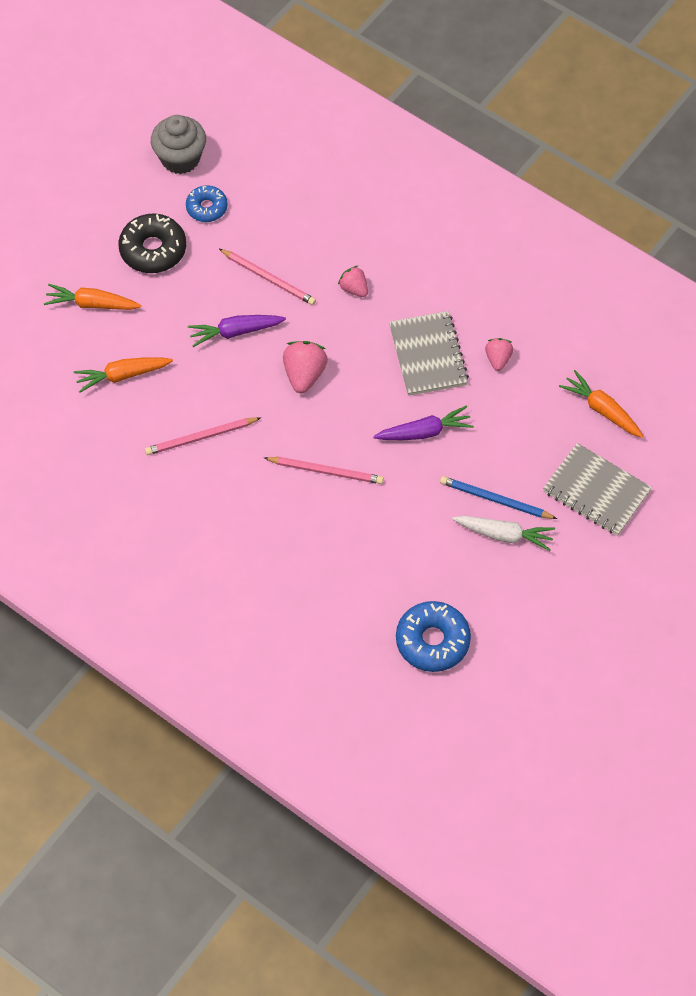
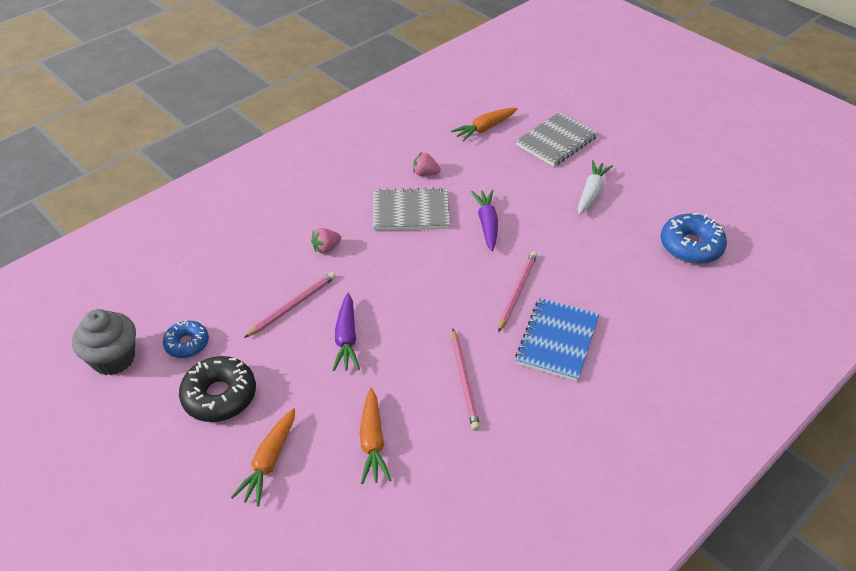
camera: 80 degrees left, 15 degrees down
(264, 512) = (557, 341): none -> blue notebook
(304, 375) = (410, 293): pink strawberry -> none
(496, 500) = (558, 193): blue pencil -> none

